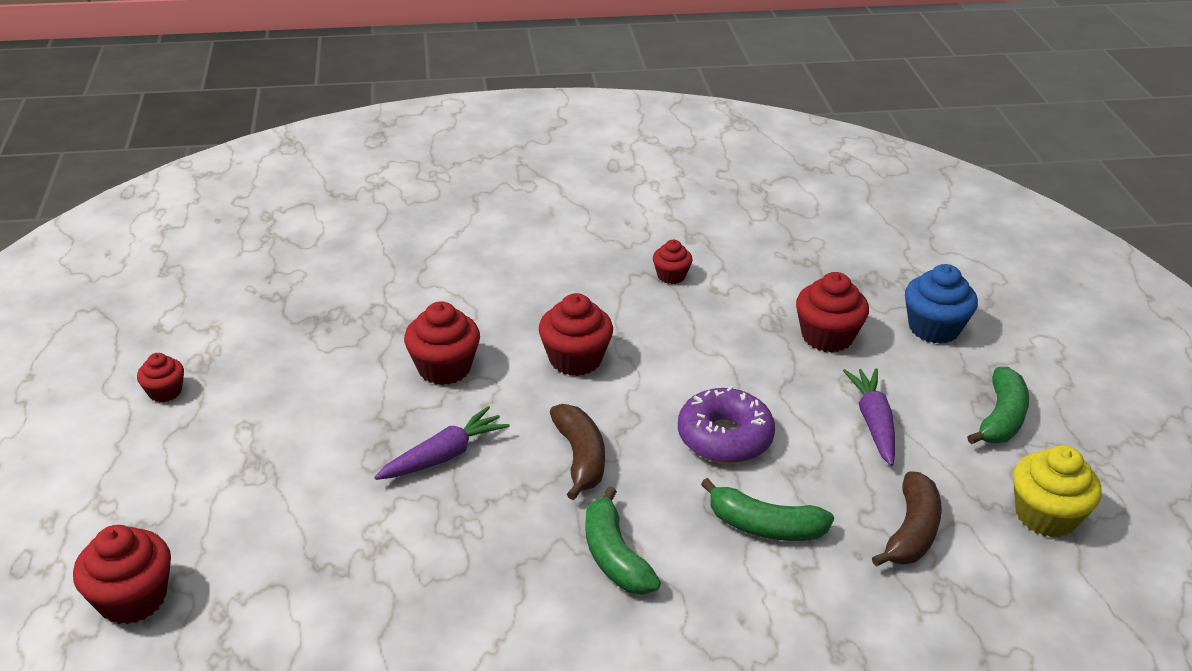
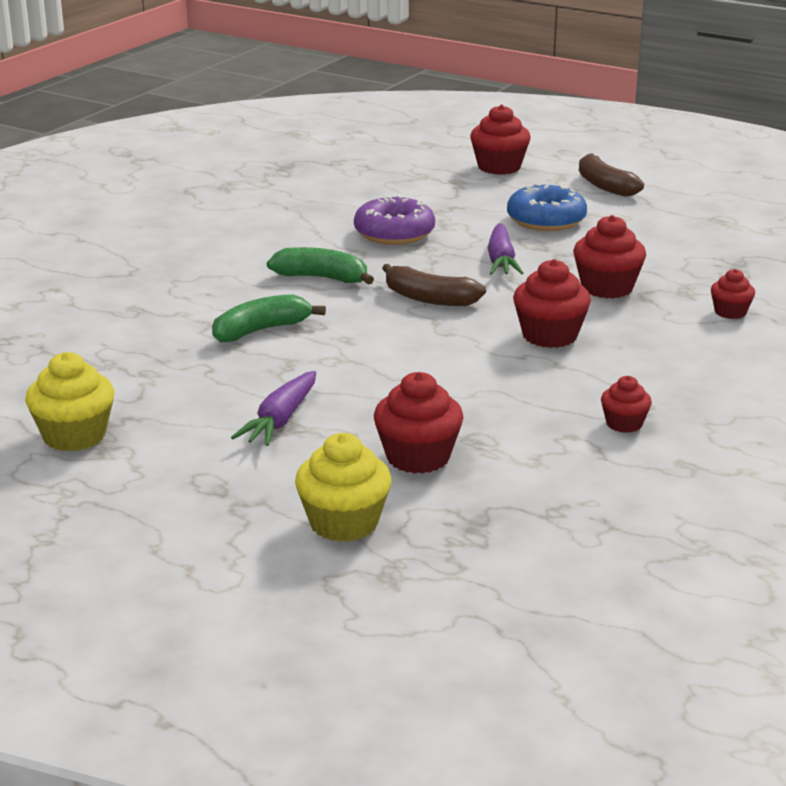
camera: 130 degrees right, 10 degrees down
(165, 392) = (697, 205): red cupcake -> red cupcake (730, 312)
(300, 475) = (546, 220): none -> blue donut
(724, 437) = (367, 354): purple donut -> purple donut (394, 233)
(873, 423) = (281, 420): purple carrot -> purple carrot turned 75 degrees clockwise
(911, 532) = (162, 376): brown banana -> brown banana (604, 186)
(933, 328) = (344, 523): blue cupcake -> yellow cupcake
(1001, 418) = (185, 482): green banana -> none

